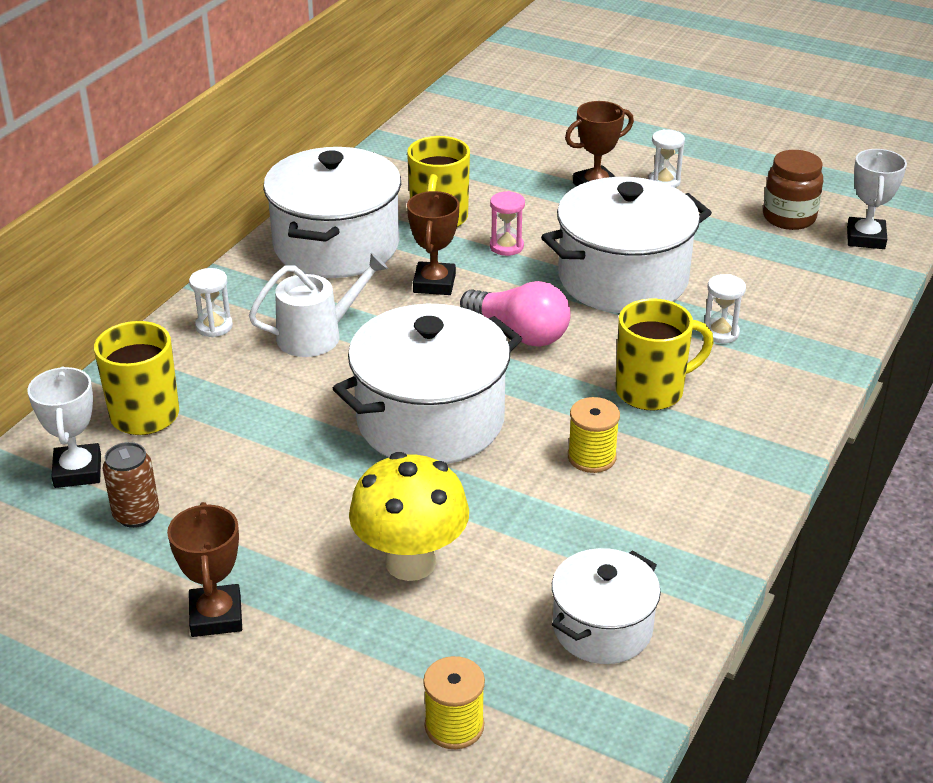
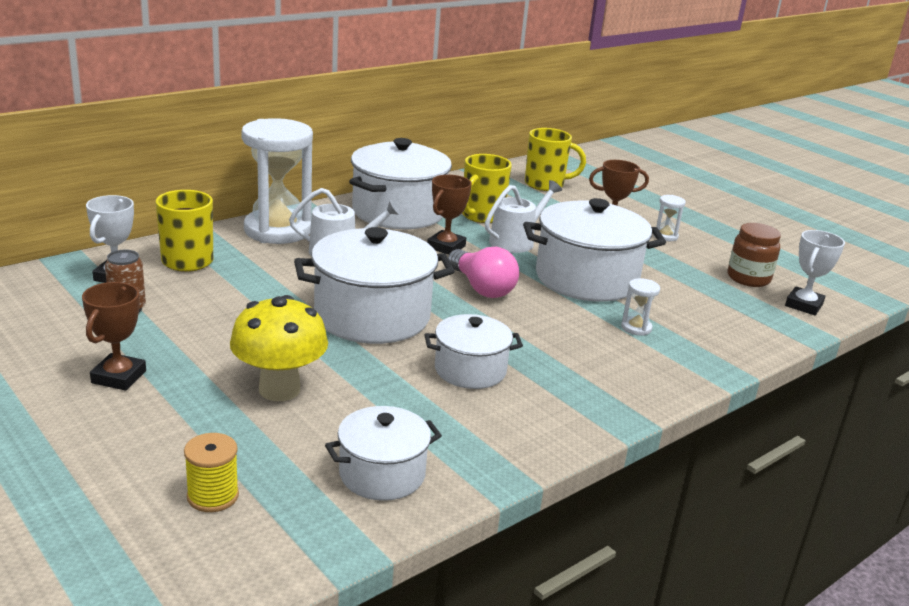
camera: 20 degrees right, 10 degrees down
(214, 326) = (278, 230): white hourglass -> white hourglass, size x2.48
(506, 246) = (516, 241): pink hourglass -> white watering can
(591, 457) = (470, 370): yellow spool -> white pot
(652, 391) = (552, 346): yellow mug -> yellow mug (545, 184)

